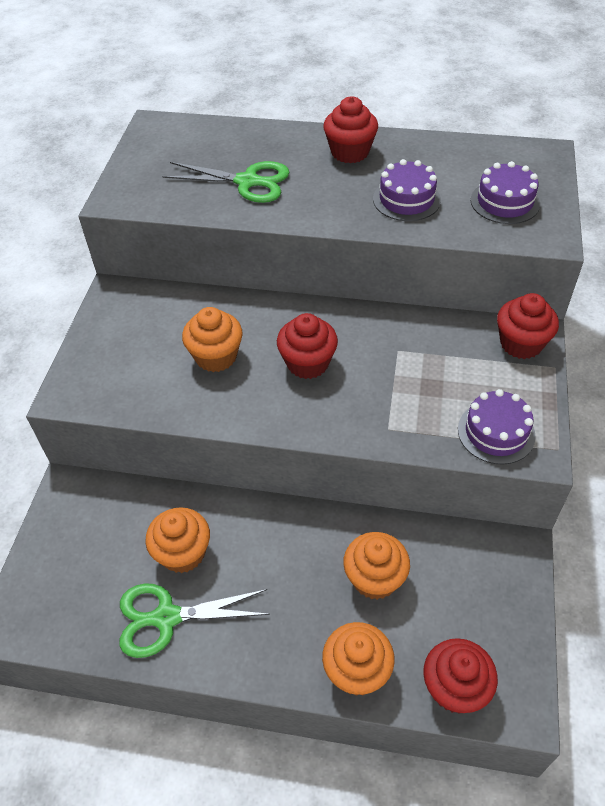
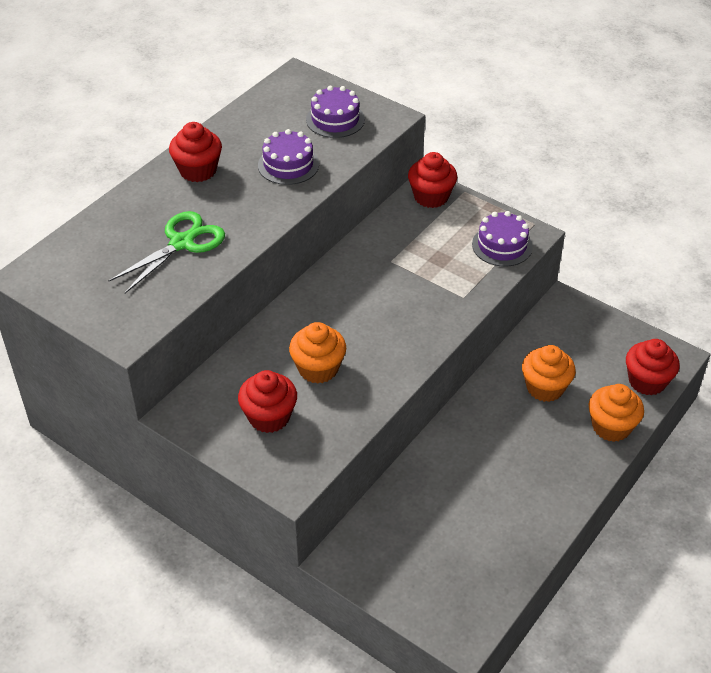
camera: 65 degrees left, 5 degrees down
(167, 617) = (512, 524): green scissors -> none
(183, 553) = (458, 495): orange cupcake -> none
(307, 363) = (367, 316): red cupcake -> red cupcake (269, 417)

